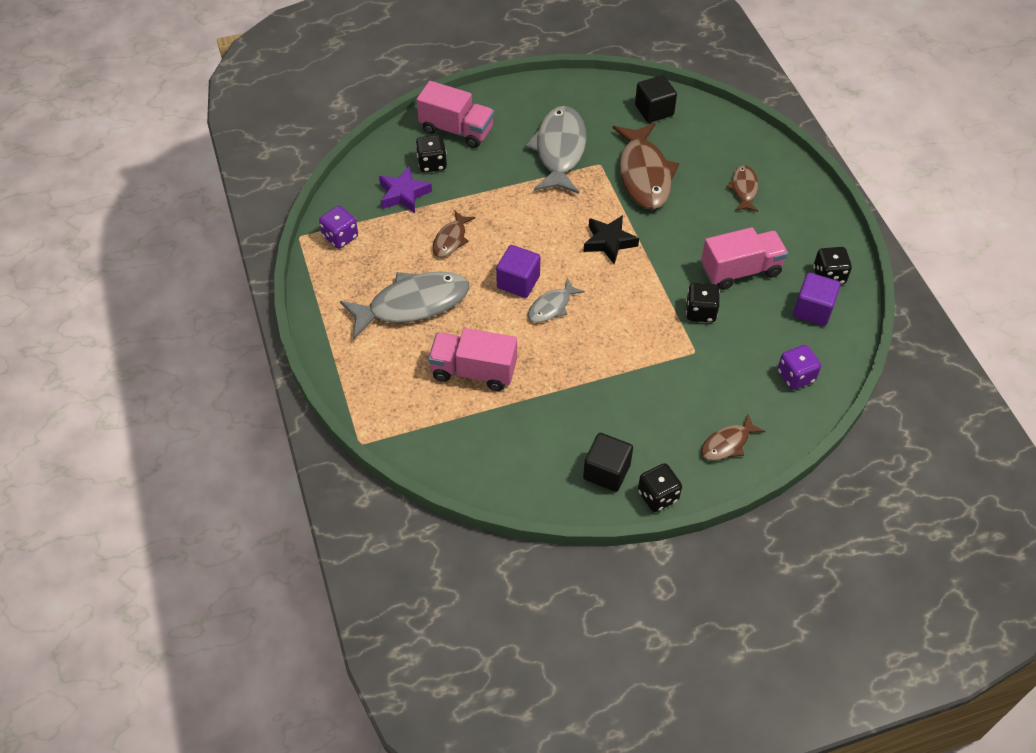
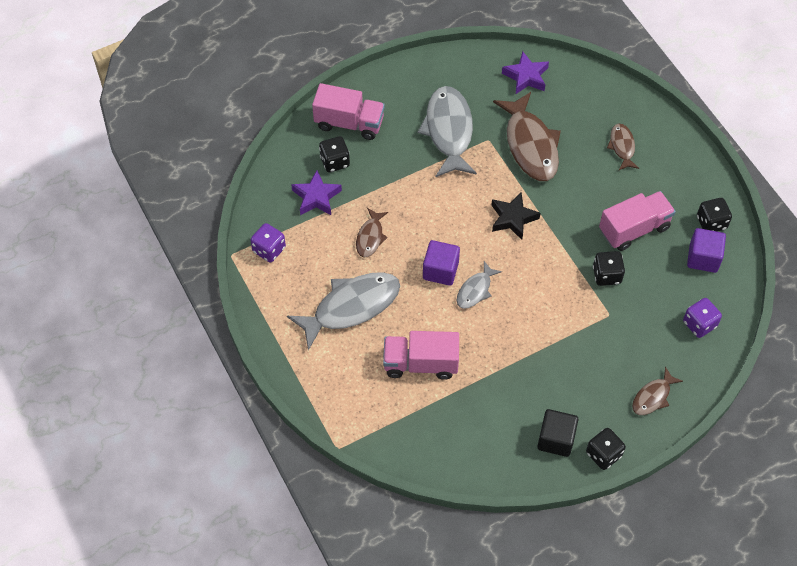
camera: 10 degrees left, 5 degrees up
(654, 110) = (526, 77): black cube -> purple star

